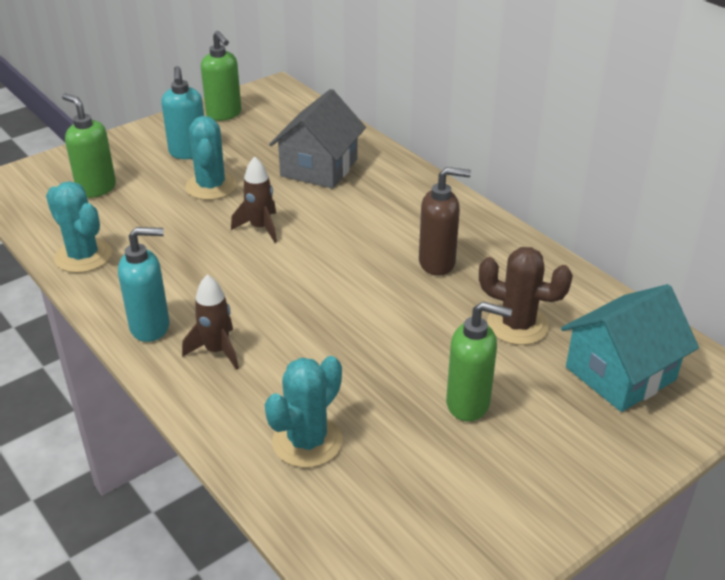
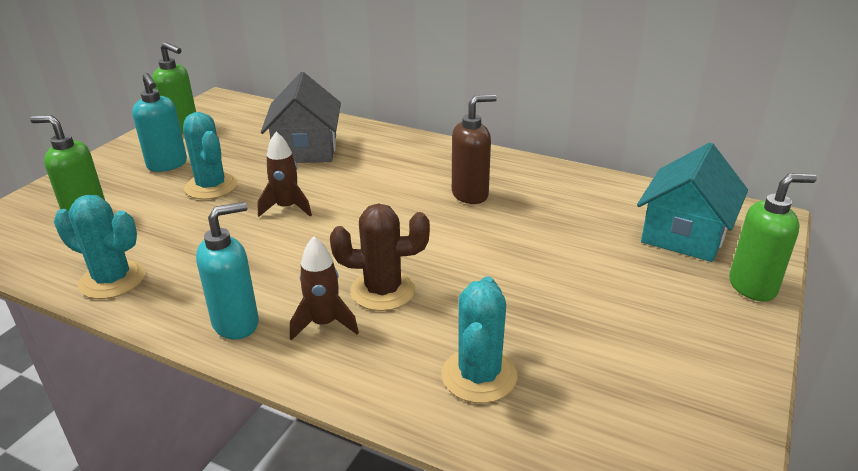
camera: 25 degrees left, 5 degrees down
(469, 404) = (592, 294): green soap dispenser -> green soap dispenser (753, 287)
(517, 325) = (575, 222): brown cactus -> brown cactus (383, 291)

